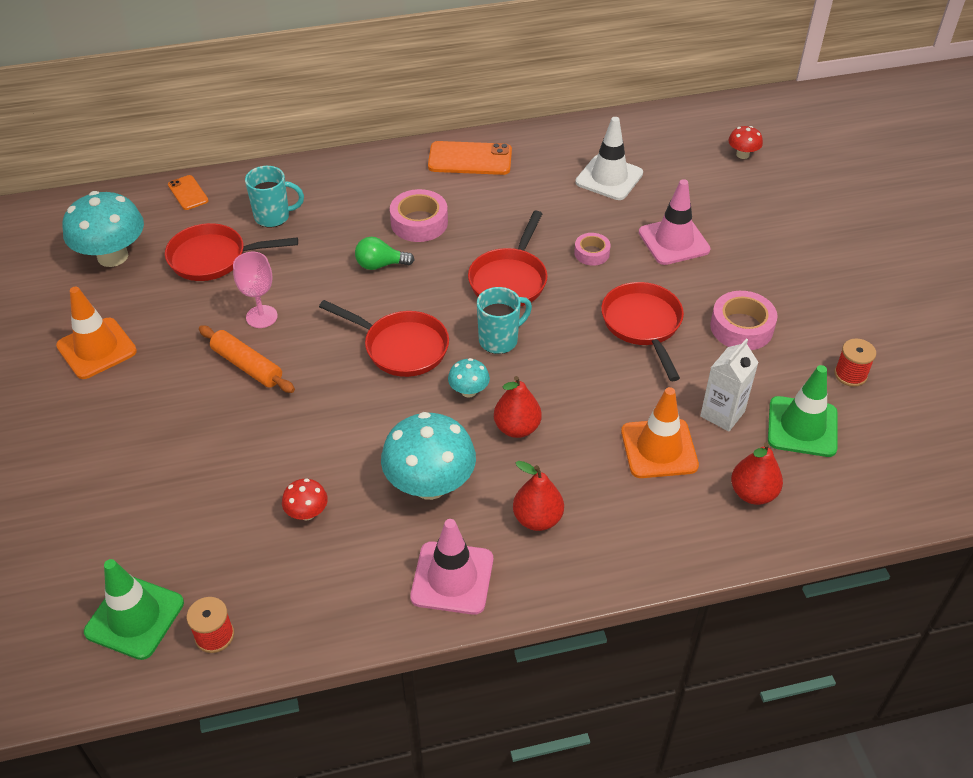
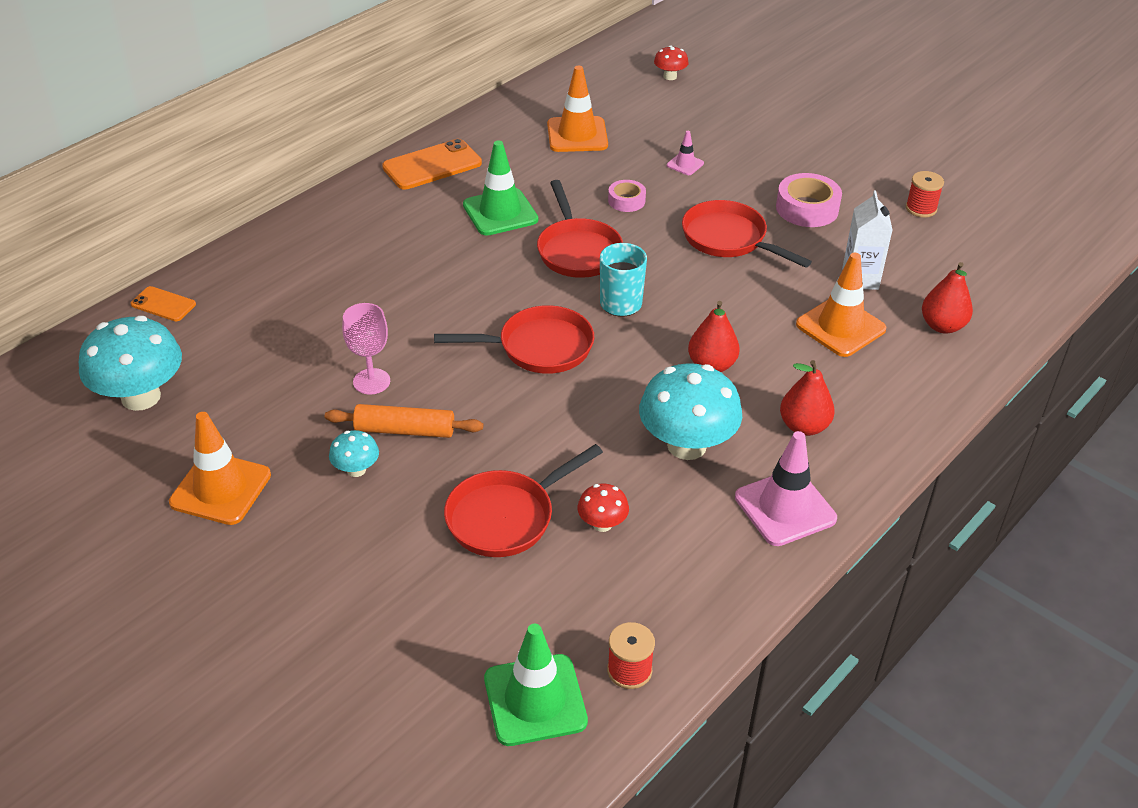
camera: 35 degrees left, 5 degrees down
(213, 258) = (260, 352): red pan -> red pan (506, 517)
(273, 217) = (285, 289): turquoise mug -> none
(380, 265) = (443, 287): green light bulb -> none
(419, 222) = (441, 237): pink tape -> none
(469, 391) = (639, 355): turquoise mushroom -> turquoise mushroom (356, 470)
(609, 178) = (577, 135): white traffic cone -> orange traffic cone
(674, 241) = (685, 164): pink traffic cone -> pink traffic cone, size x0.49
(802, 427) = (926, 261): green traffic cone -> green traffic cone (500, 212)

